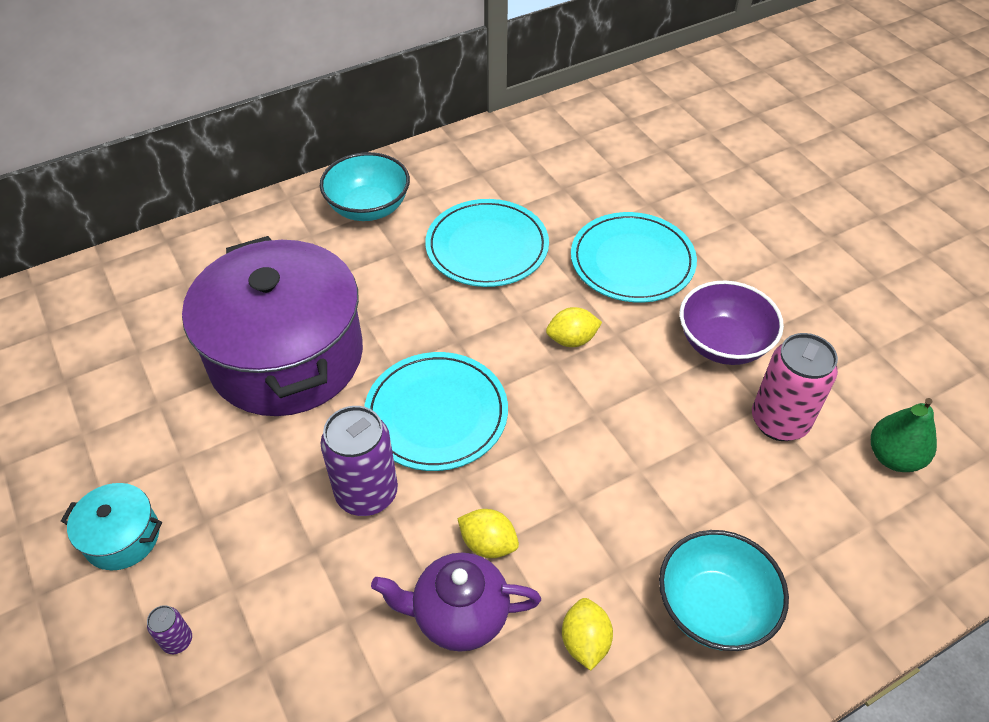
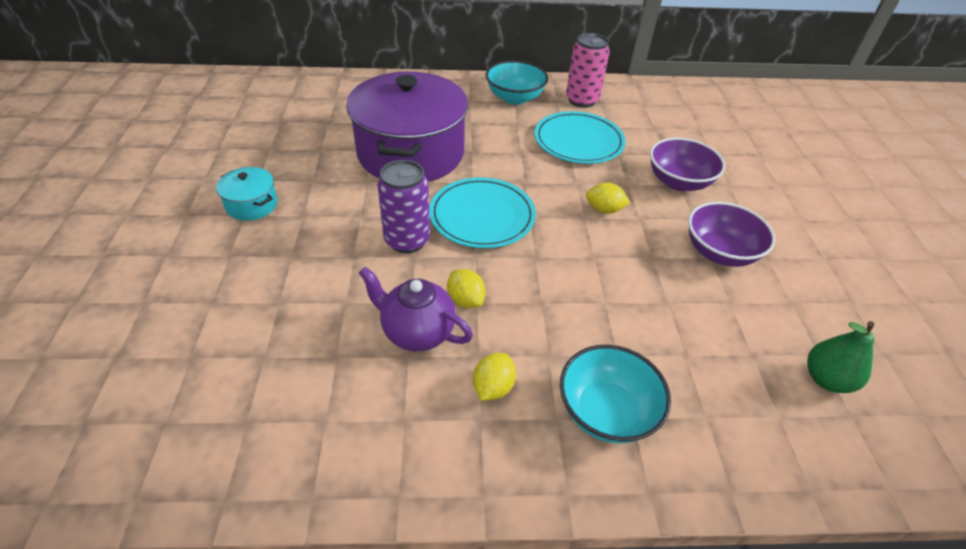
camera: 25 degrees right, 5 degrees down
(177, 641) = (240, 268): purple can -> none
(632, 261) = (678, 182): turquoise plate -> purple bowl
(779, 421) = (737, 317): pink can -> pink can (582, 100)

